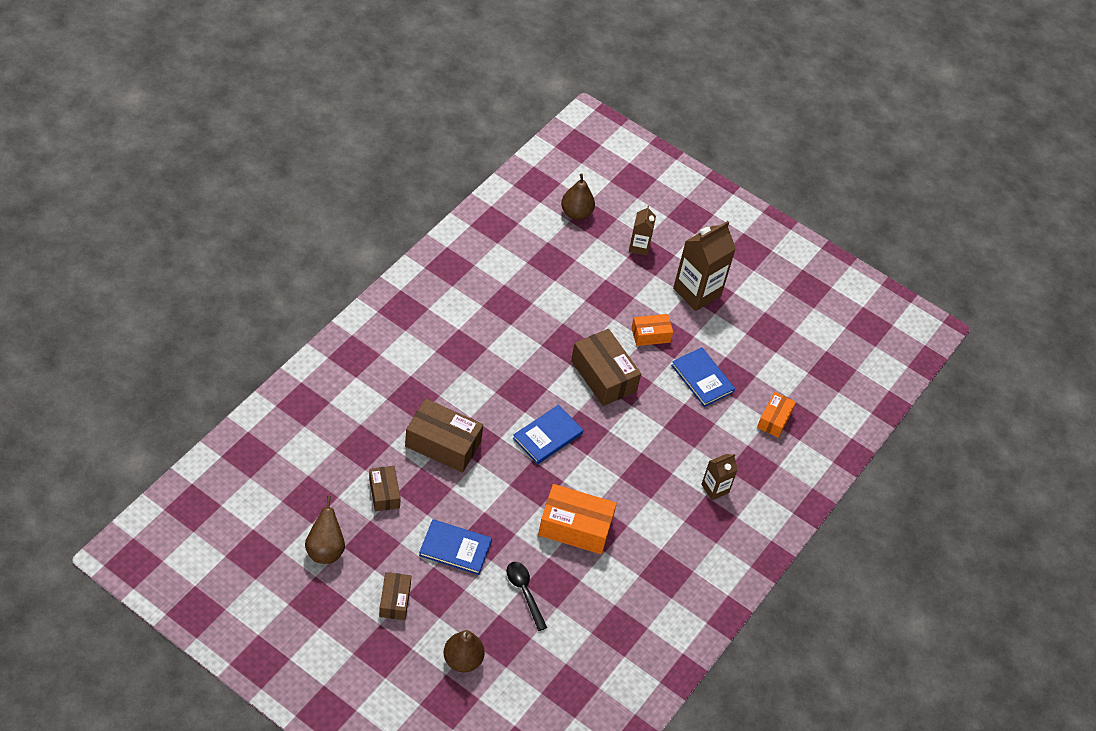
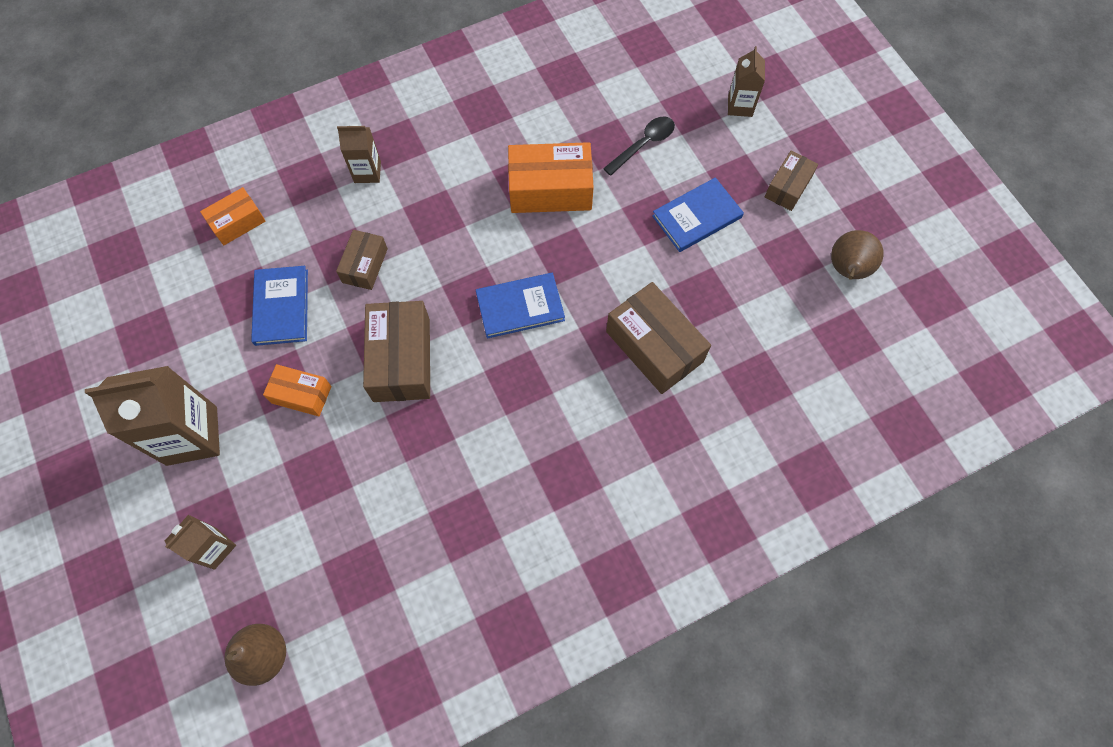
camera: 145 degrees left, 15 degrees up
(384, 493) = (753, 311): brown box -> brown box (365, 265)
(455, 548) = (697, 217): blue book -> blue book turned 75 degrees counterclockwise
(462, 660) = (740, 106): brown pear -> brown carton
(524, 592) = (643, 144): black spoon -> black spoon turned 135 degrees counterclockwise
(575, 527) = (550, 189): orange box -> orange box turned 45 degrees counterclockwise

